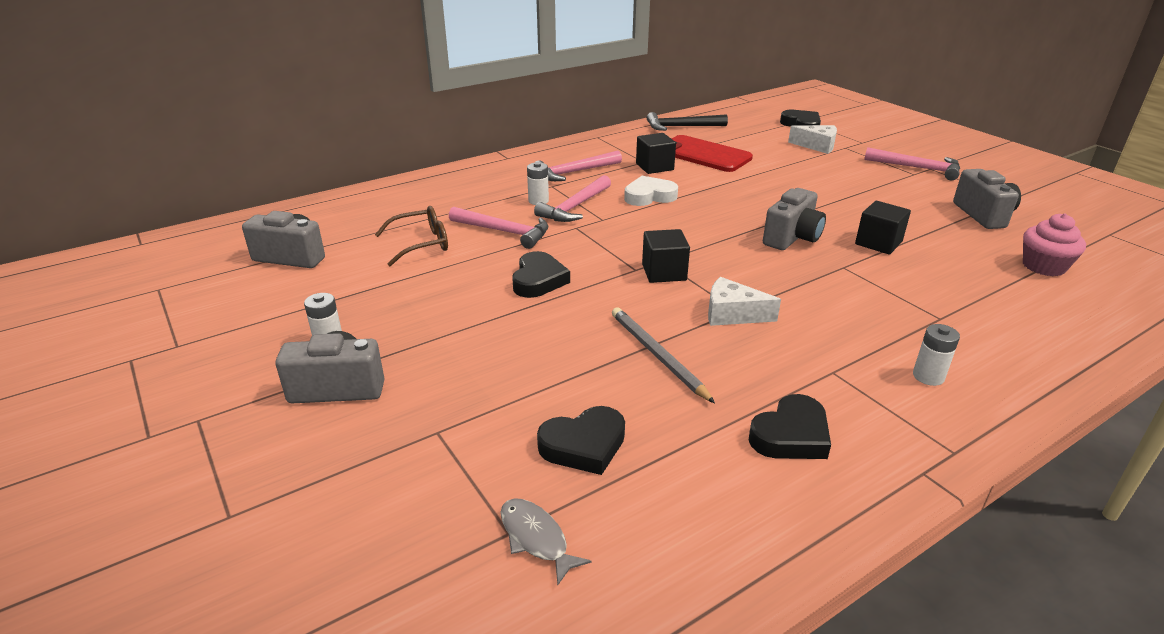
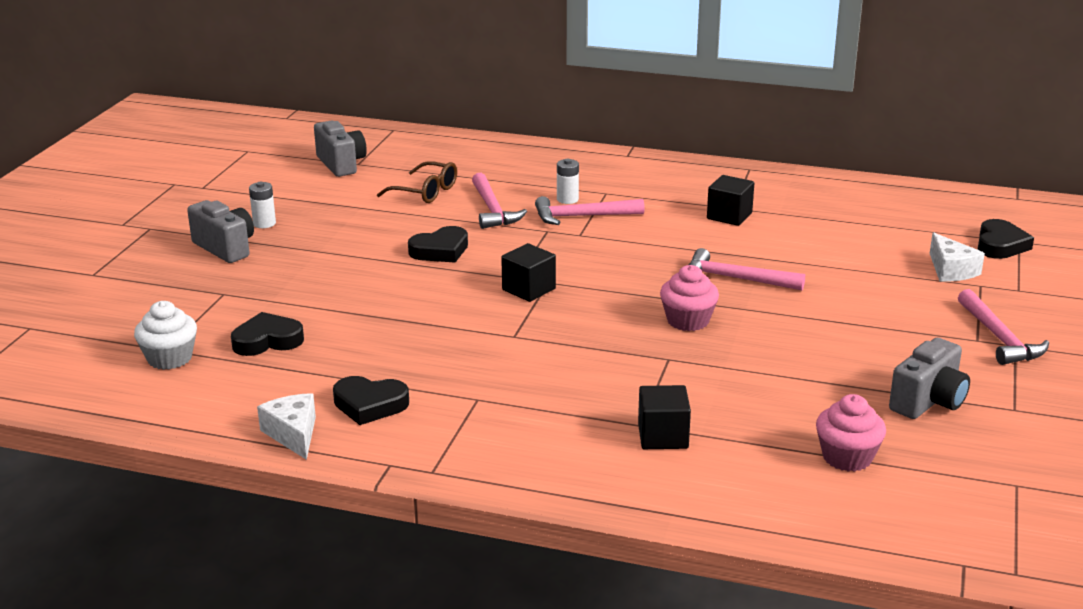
camera: 50 degrees right, 5 degrees down
(536, 538) = (170, 358): grey fish -> white cupcake
(574, 172) = (650, 190): pink hammer -> pink hammer (736, 279)
(584, 445) = (267, 340): black heart -> black heart turned 135 degrees clockwise
(649, 196) = (660, 236): white heart -> none
(657, 355) = (402, 328): grey pencil -> none
(681, 127) = (857, 193): black hammer -> none
(703, 154) = (805, 226): red phone -> none
(732, 314) = (504, 336): white cheese -> white cheese (293, 434)
(792, 238) = (688, 321): grey camera -> pink cupcake
(878, 243) = (750, 362): black cube -> black cube (663, 436)
(928, 376) = (527, 439): white battery -> none

